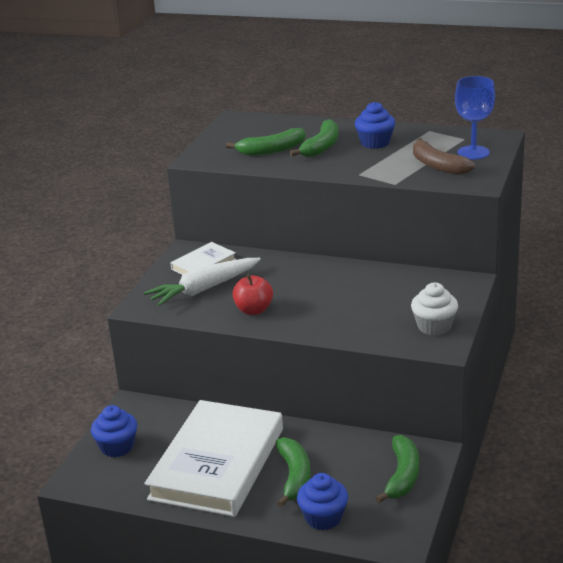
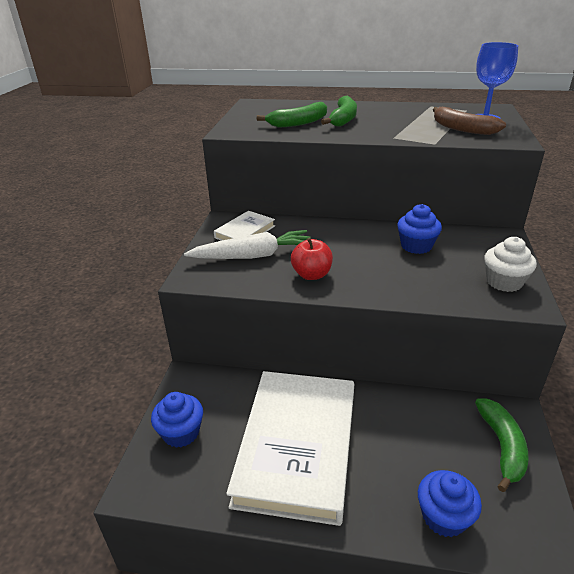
camera: 10 degrees left, 5 degrees up
(204, 289) = (253, 256): white carrot -> white carrot turned 150 degrees counterclockwise
(294, 477) = (387, 458): green banana -> none
(375, 143) = (390, 115): blue cupcake -> blue cupcake (416, 246)

